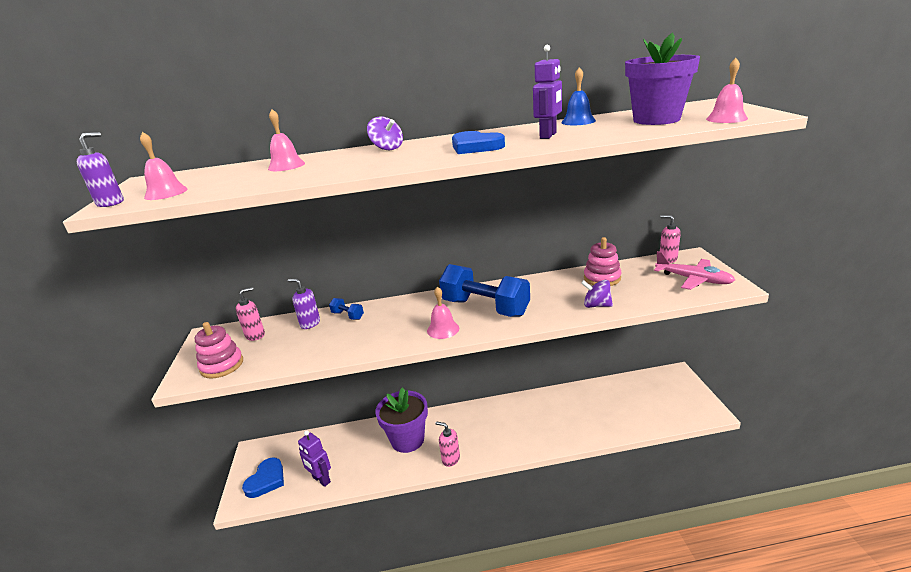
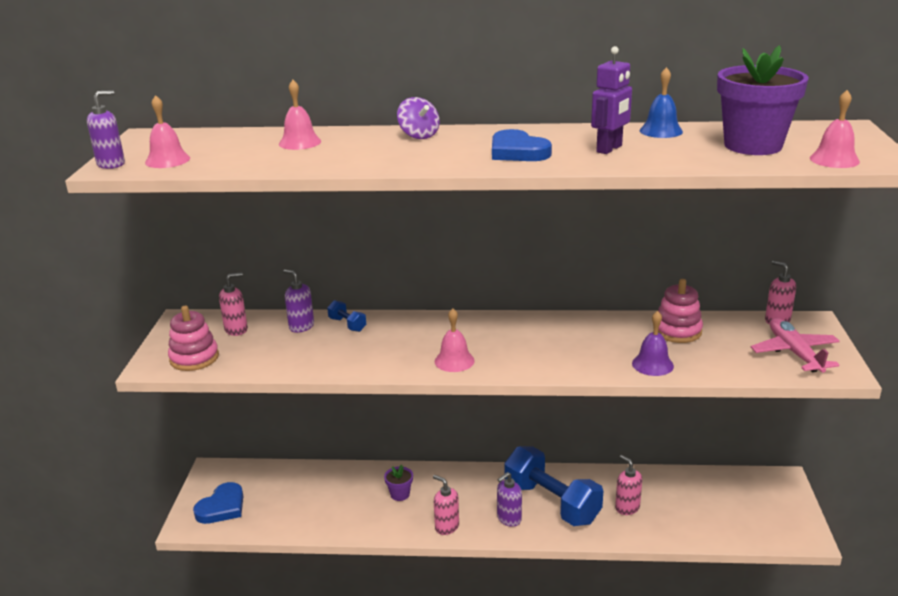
camera: 10 degrees right, 0 degrees up
(321, 480) = (285, 519): purple robot -> none
(407, 440) = (400, 494): purple flower pot -> purple flower pot, size x0.44
(485, 308) = (514, 344): blue dumbbell -> blue dumbbell (551, 503)
(496, 442) = (509, 519): none -> purple soap dispenser
(578, 416) = (627, 507): none -> pink soap dispenser
(596, 305) = (652, 364): purple spinning top -> purple bell
(693, 279) = (794, 353): pink plane -> pink plane turned 150 degrees counterclockwise

